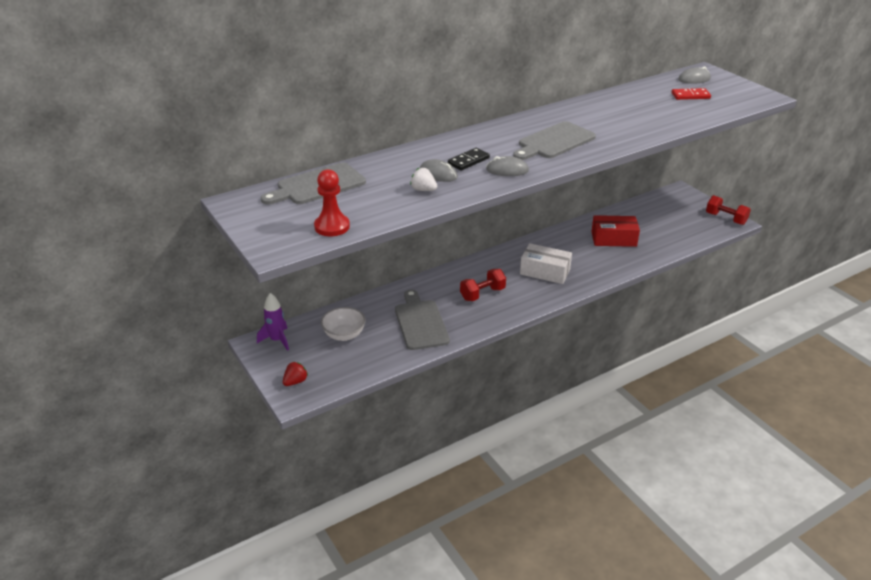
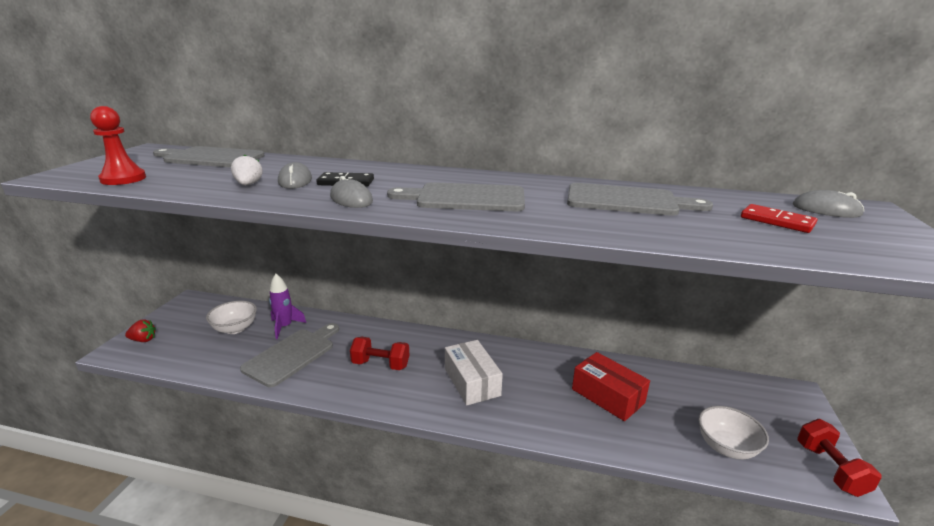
camera: 45 degrees right, 10 degrees down
(277, 340) = (201, 306): purple rocket -> purple rocket (285, 327)
(620, 109) = (627, 201): none -> grey cutting board
(685, 232) = (726, 447): none -> white bowl

